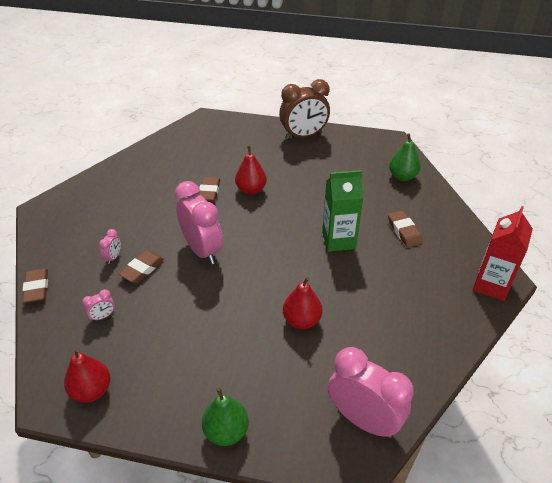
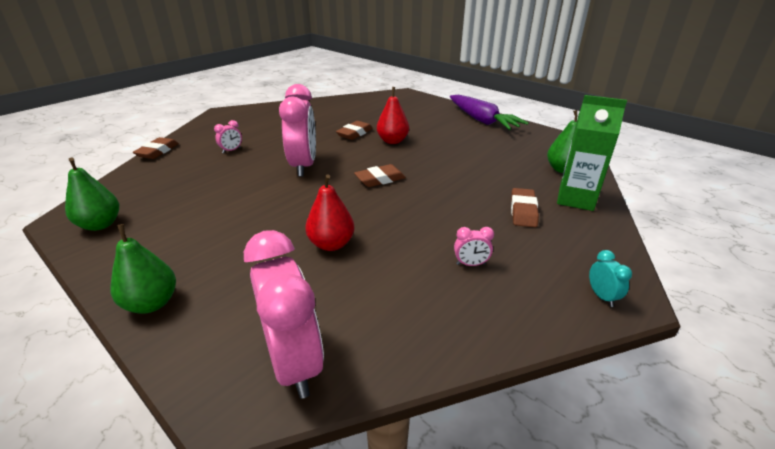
camera: 30 degrees right, 10 degrees down
(91, 390) = (100, 224): red pear -> green pear
(103, 316) = (175, 182): pink clock -> pink clock (471, 264)
(142, 269) = (242, 163): brown eraser -> brown eraser (380, 179)
(303, 136) = (481, 120): brown clock -> purple carrot
(338, 240) = (439, 196): green carton -> green carton (575, 199)
(491, 285) = (601, 296): red carton -> turquoise clock

